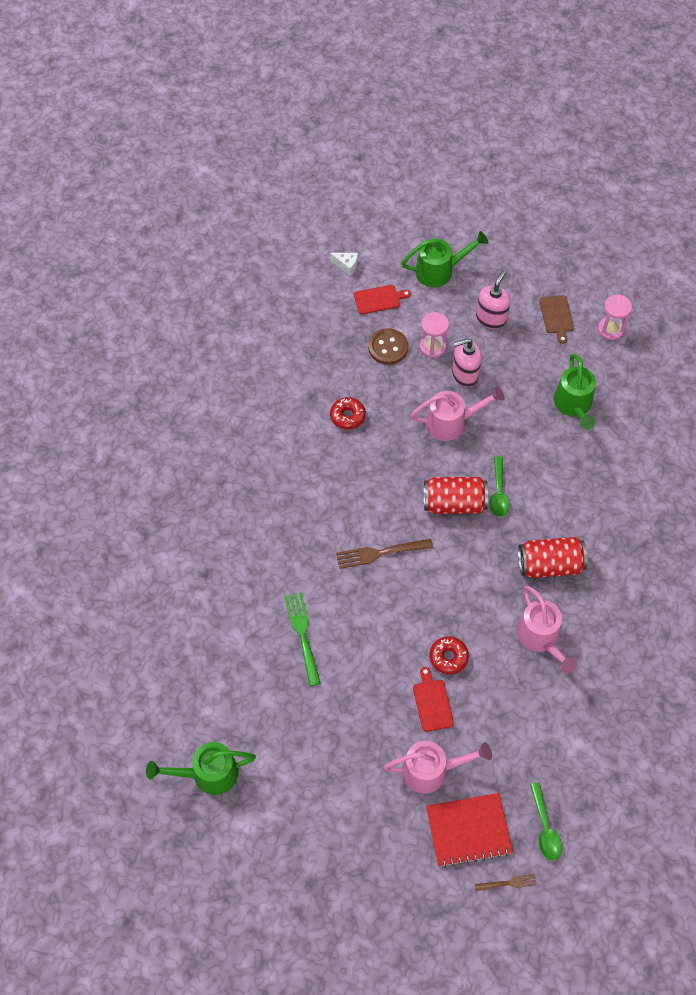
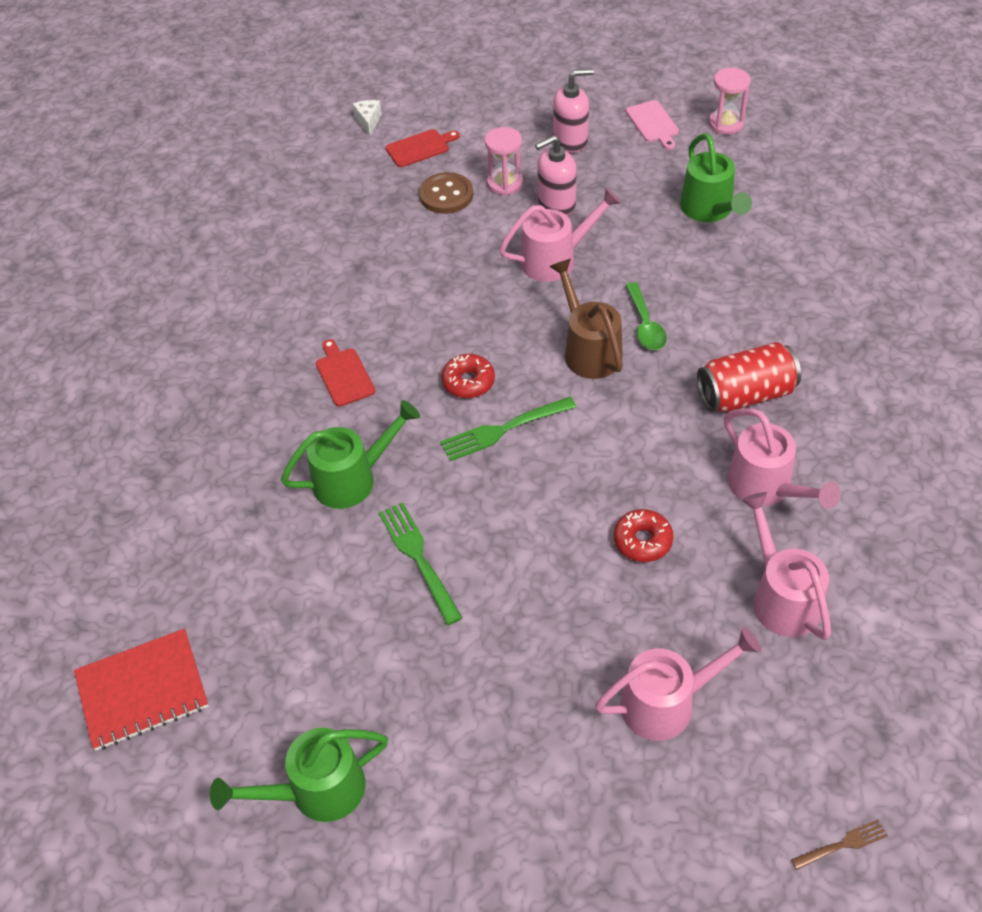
camera: 10 degrees left, 10 degrees down
(346, 266) = (368, 122): white cheese -> white cheese turned 105 degrees counterclockwise
(347, 416) = (413, 279): red donut -> red donut (468, 382)
(381, 553) = (504, 429): brown fork -> green fork
(432, 702) = (638, 607): red cutting board -> red cutting board (344, 375)
(440, 271) = (490, 105): green watering can -> green watering can (353, 478)
(454, 503) = (588, 349): red can -> brown watering can
(468, 830) = (753, 778): red notebook -> red notebook (142, 690)
(491, 318) = (571, 141): pink soap dispenser -> pink soap dispenser turned 60 degrees clockwise
(524, 717) = (781, 596): none -> pink watering can
(545, 828) = (869, 746): green spoon -> none
(556, 316) = (653, 123): brown cutting board -> pink cutting board

